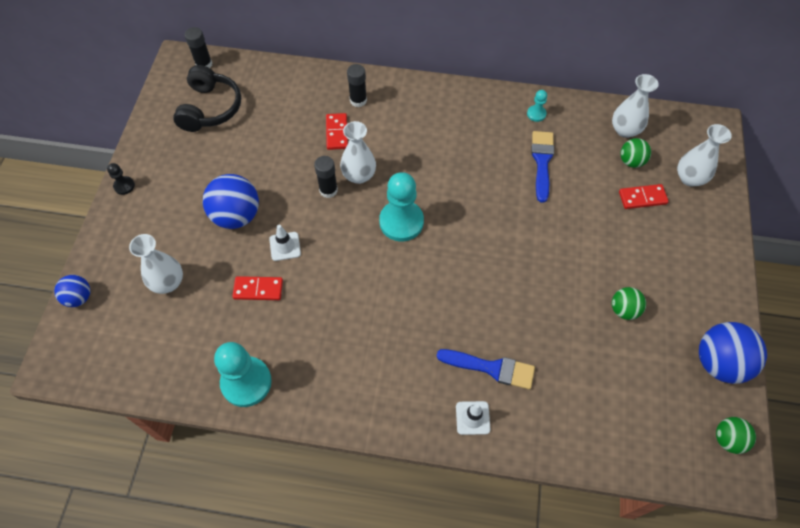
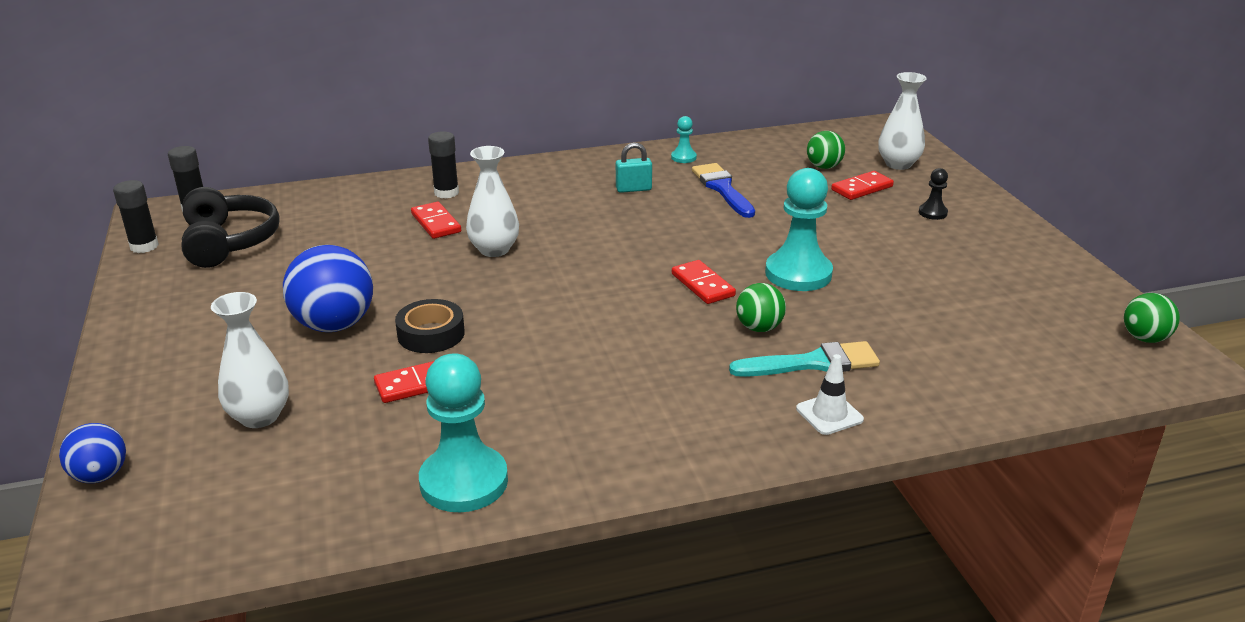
camera: 25 degrees left, 30 degrees down
(124, 186) = (124, 341): black pawn -> black pawn (932, 213)
(285, 246) = (431, 334): white traffic cone -> black tape
(328, 190) = (460, 271): black glue stick -> black glue stick (144, 246)
(401, 222) = (584, 273): turquoise pawn -> turquoise pawn (798, 274)
(468, 263) = (702, 285): none -> red domino
(481, 140) = (633, 189): none -> turquoise padlock
(491, 368) = (812, 363): blue brush -> turquoise brush
(624, 310) = (925, 272): green ball -> green ball (759, 328)
(625, 130) = (795, 148): white vase -> none
(719, 362) = (1070, 283): blue ball -> none

